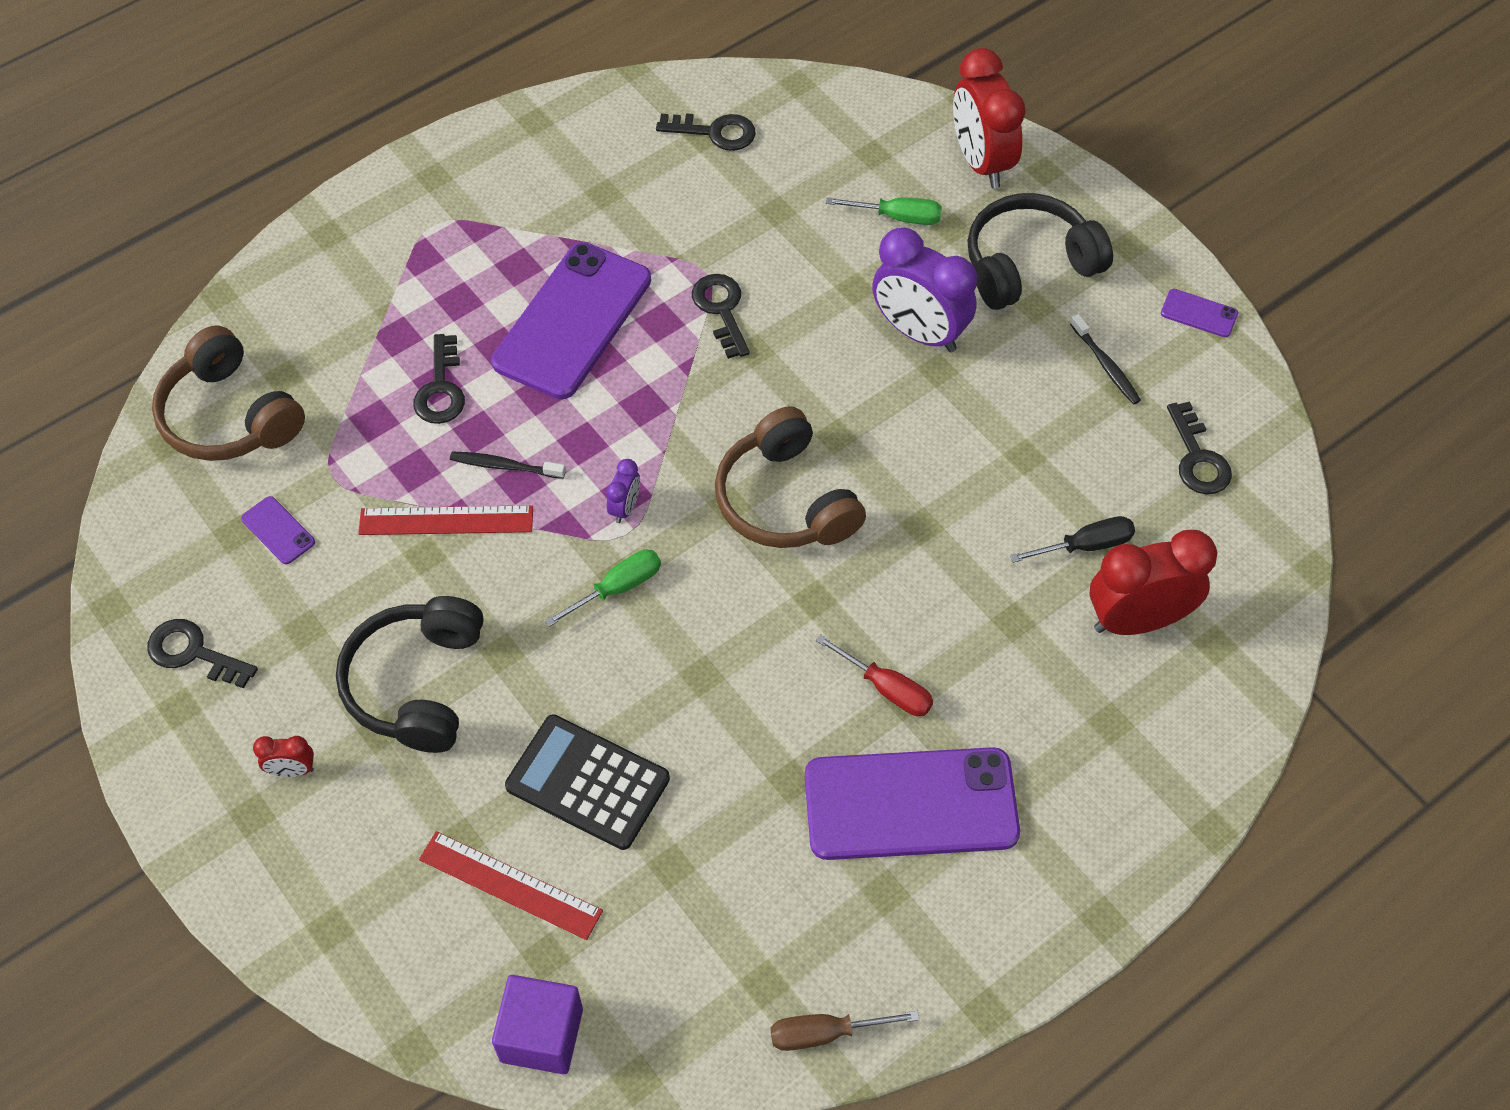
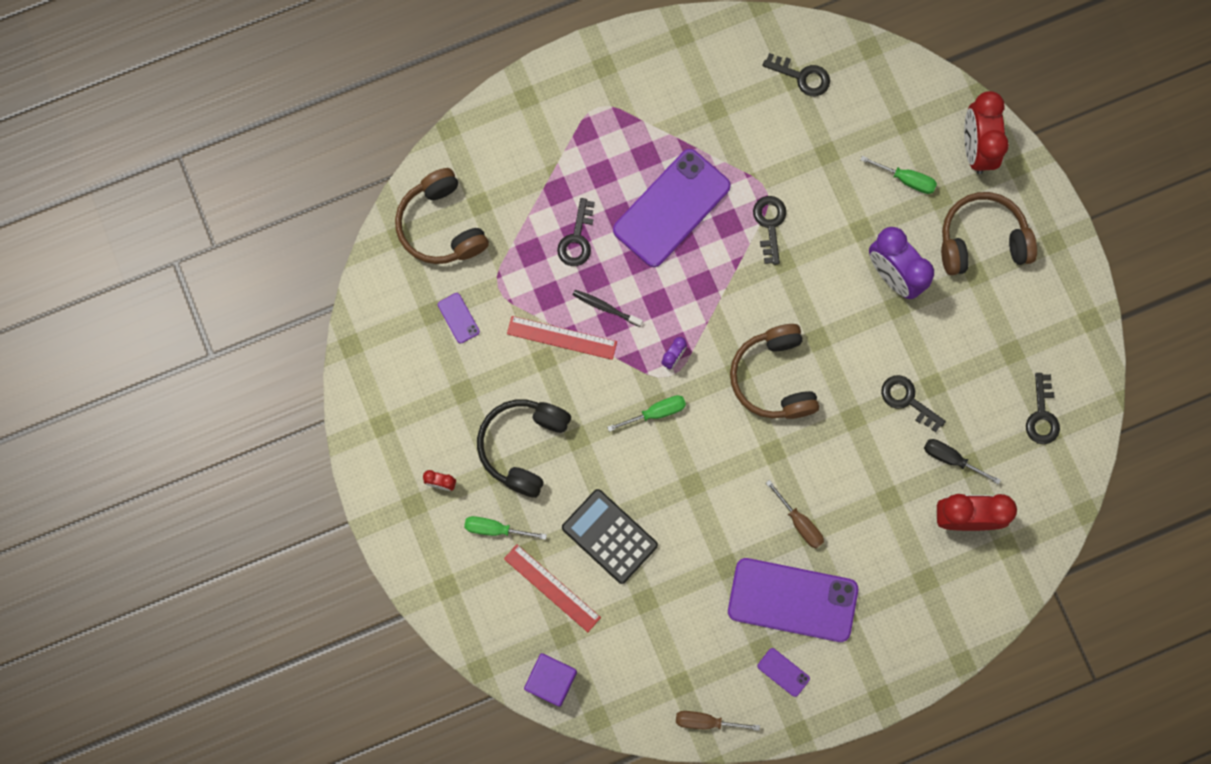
camera: 15 degrees right, 20 degrees up
(194, 653) = (396, 390): black key -> black key (907, 400)
(394, 817) = (494, 529): none -> green screwdriver
(887, 689) = (800, 523): red screwdriver -> brown screwdriver
(1029, 265) = (982, 240): black headphones -> brown headphones
(1086, 545) = (950, 458): black screwdriver -> black screwdriver turned 150 degrees counterclockwise
(1106, 365) = (1007, 331): black toothbrush -> none
(1199, 313) = (1081, 308): purple phone -> purple phone (783, 672)

